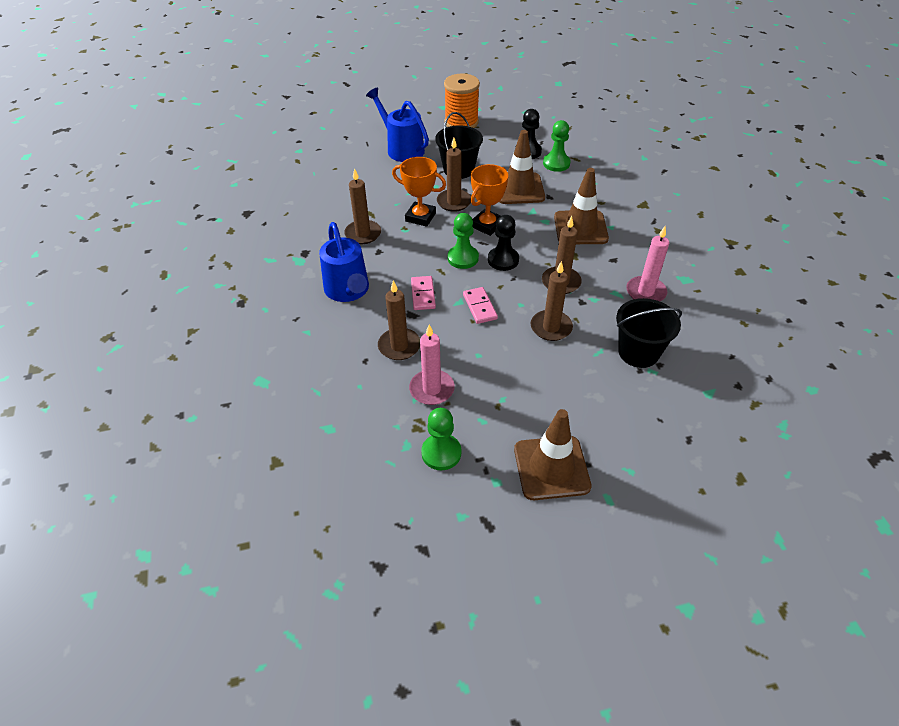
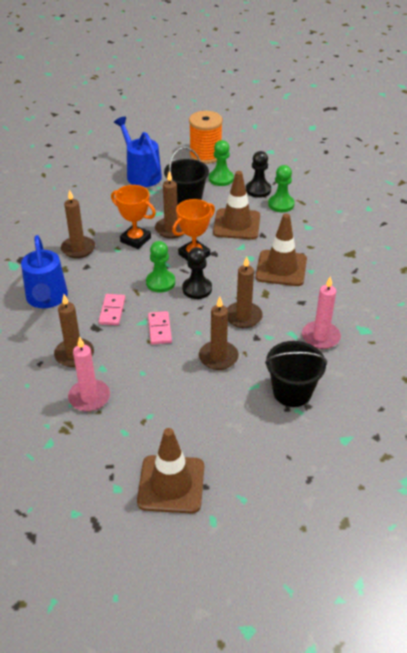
camera: 10 degrees right, 5 degrees down
(441, 453) = (77, 455): green pawn -> green pawn (221, 179)

